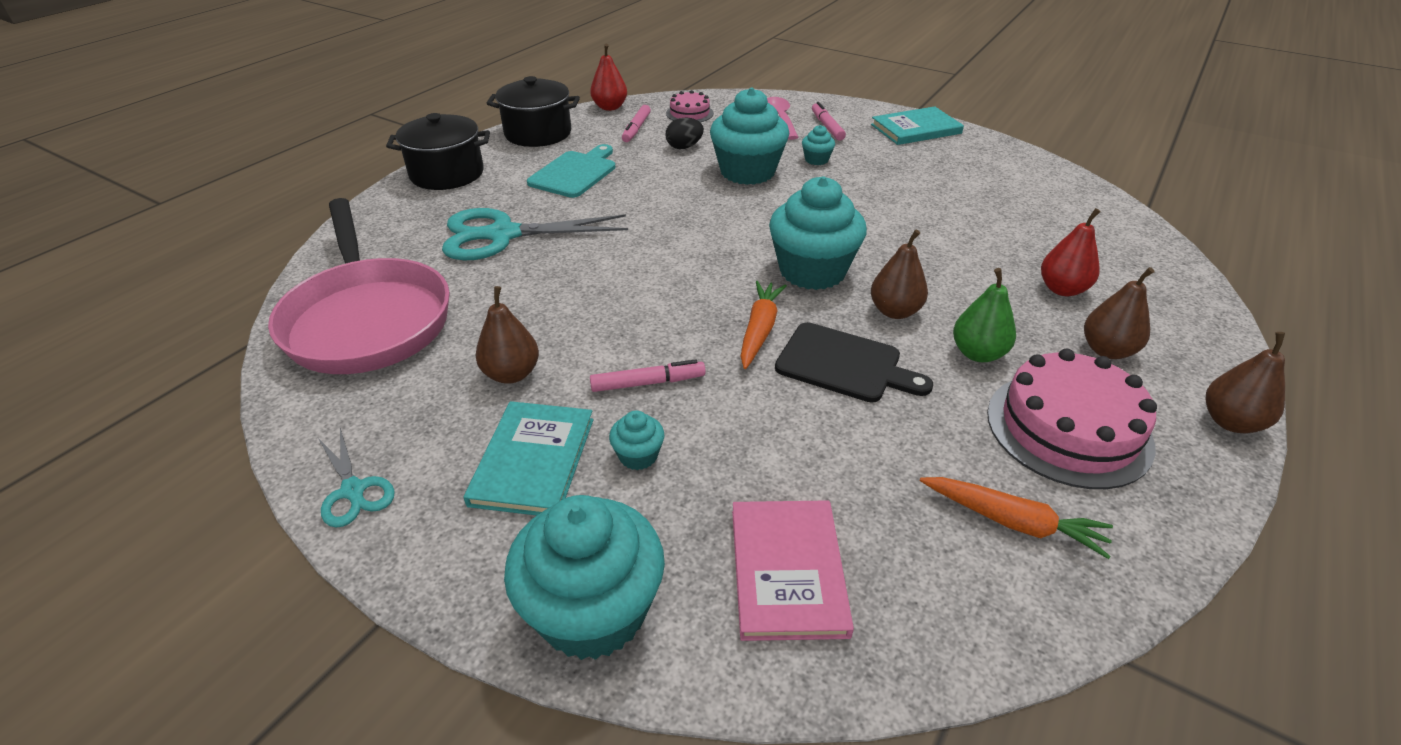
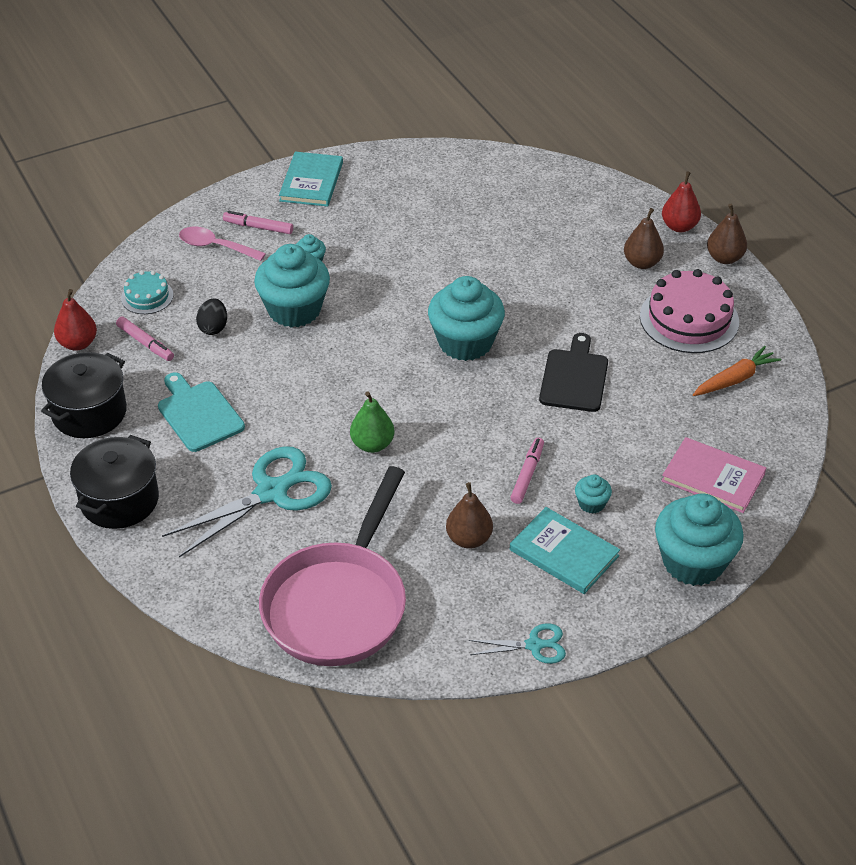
camera: 60 degrees left, 5 degrees up
(367, 319) = (338, 604): pink pan -> pink pan turned 105 degrees clockwise
(503, 235) = (271, 492): turquoise scissors -> turquoise scissors turned 150 degrees counterclockwise
(689, 113) = (147, 296): pink cake -> turquoise cake
(759, 330) = (512, 399): orange carrot -> none
(844, 364) = (574, 377): black cutting board -> black cutting board turned 45 degrees counterclockwise
(895, 311) = (540, 328): brown pear -> none
(978, 353) = (606, 316): green pear -> green pear (372, 444)
(1062, 289) = (575, 242): red pear -> red pear (679, 226)

